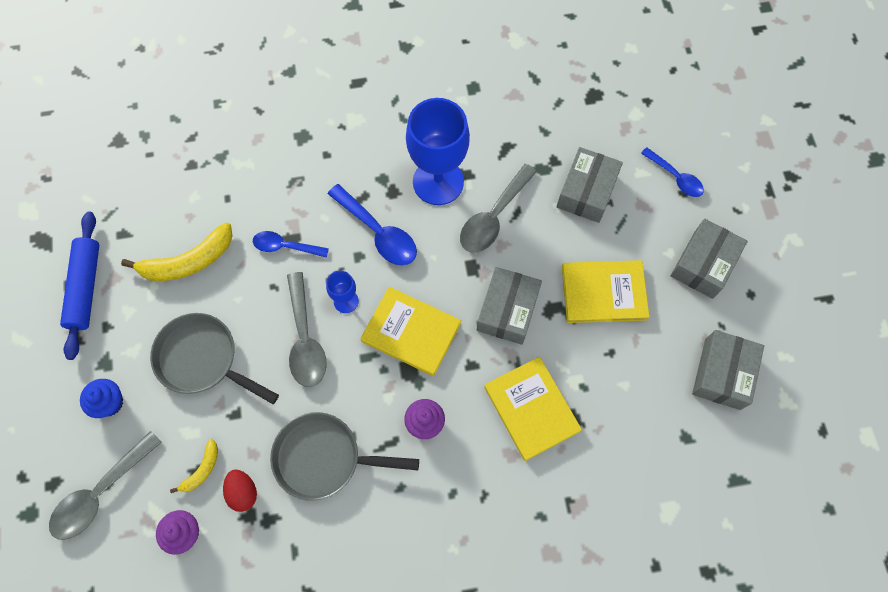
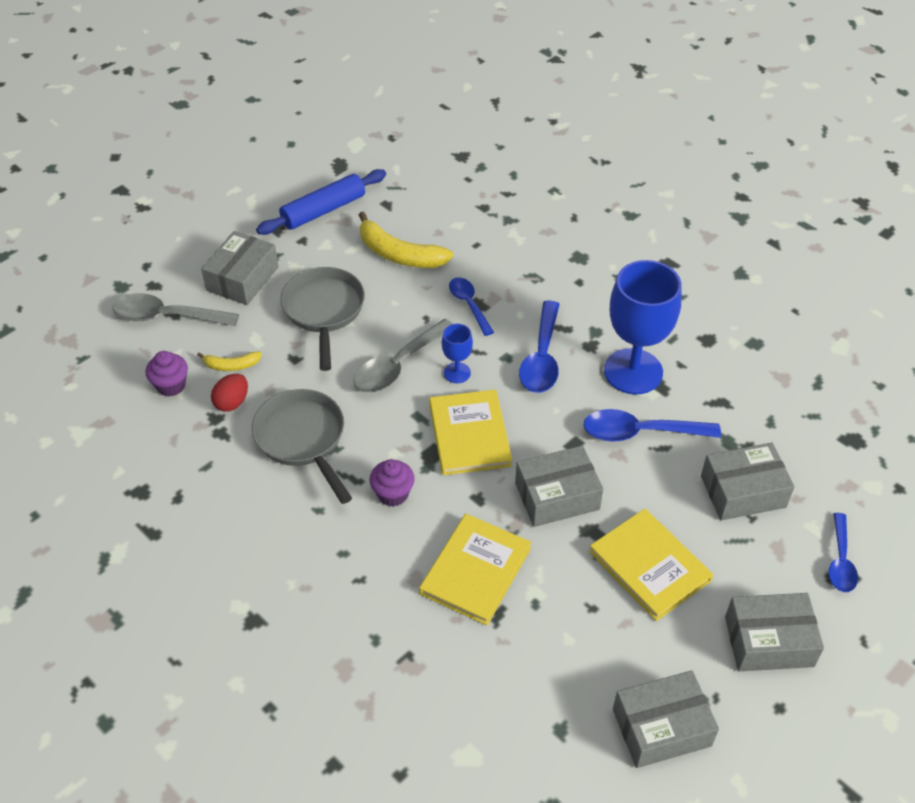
camera: 55 degrees right, 20 degrees down
(110, 403) = (242, 279): blue cupcake -> grey box
(493, 217) = (640, 432): grey spoon -> blue spoon

